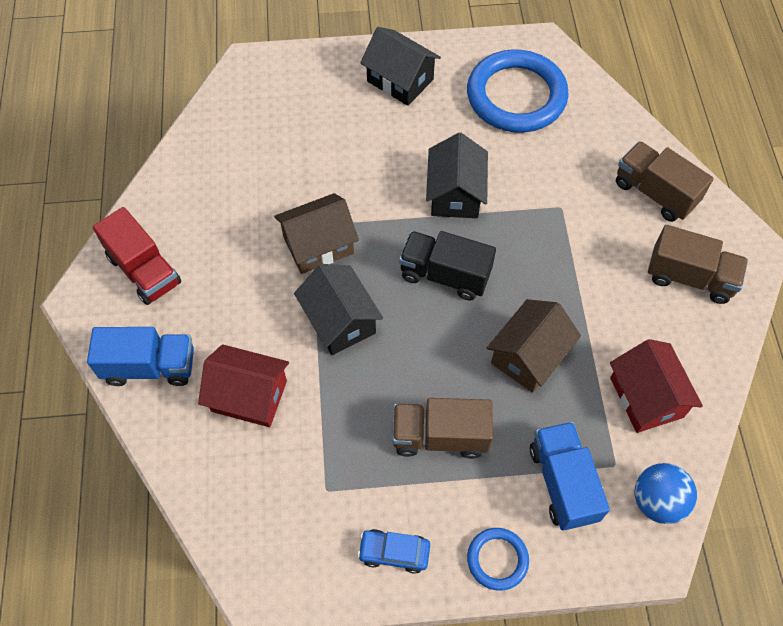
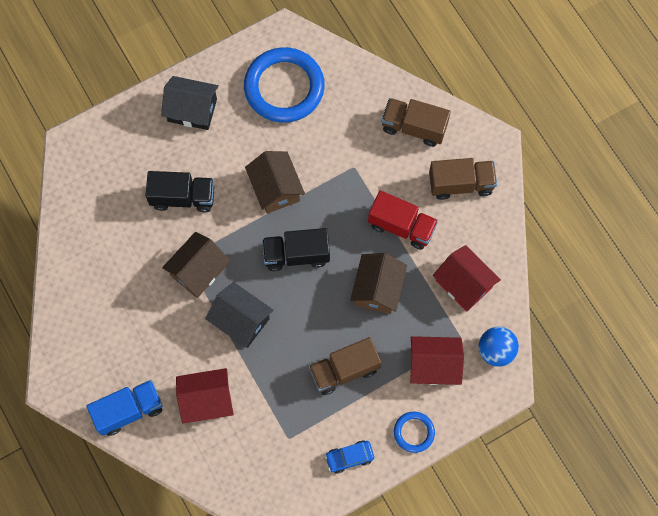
camera: 25 degrees left, 10 degrees up
(144, 270) = (85, 344): red truck -> red truck (401, 226)
(342, 161) = (183, 197): none -> black truck
(455, 194) = (275, 188): black house -> brown house
(562, 483) = (434, 365): blue truck -> red house

